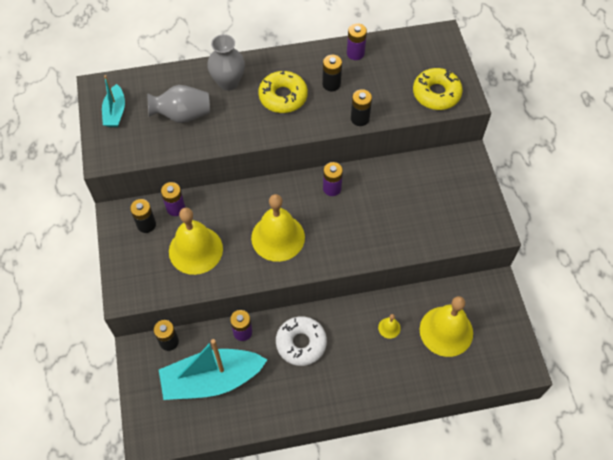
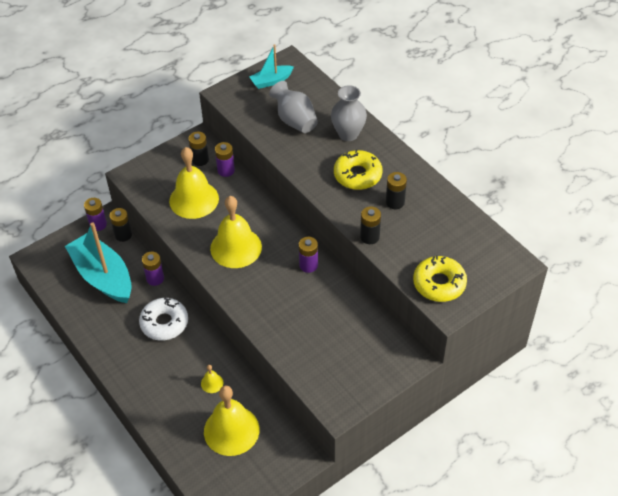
camera: 65 degrees right, 10 degrees down
(355, 53) = (444, 206): purple battery -> purple battery (98, 224)

